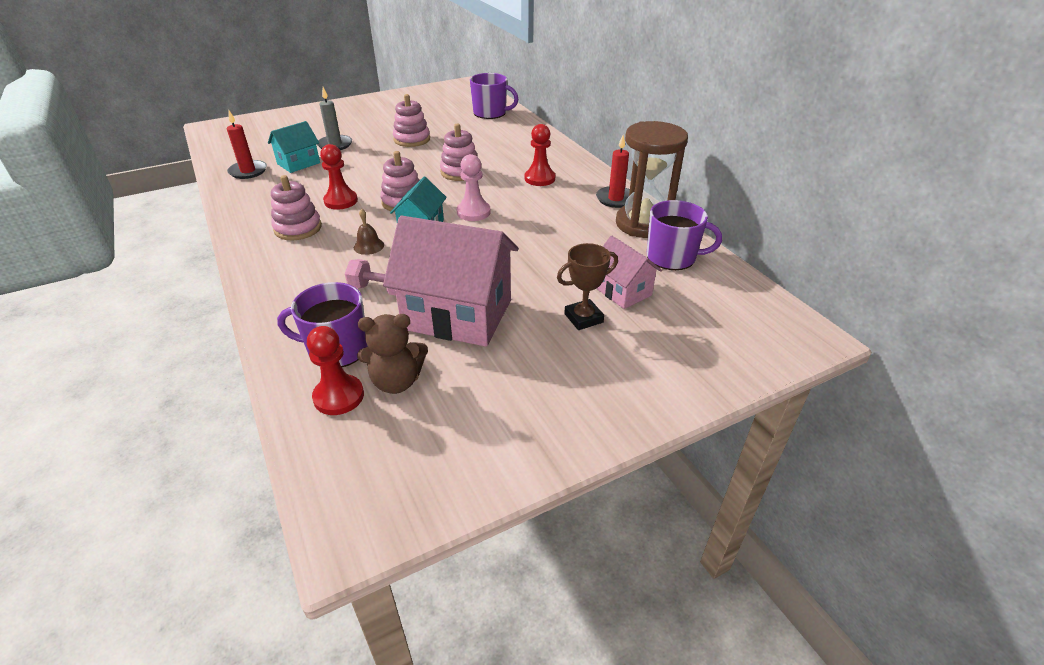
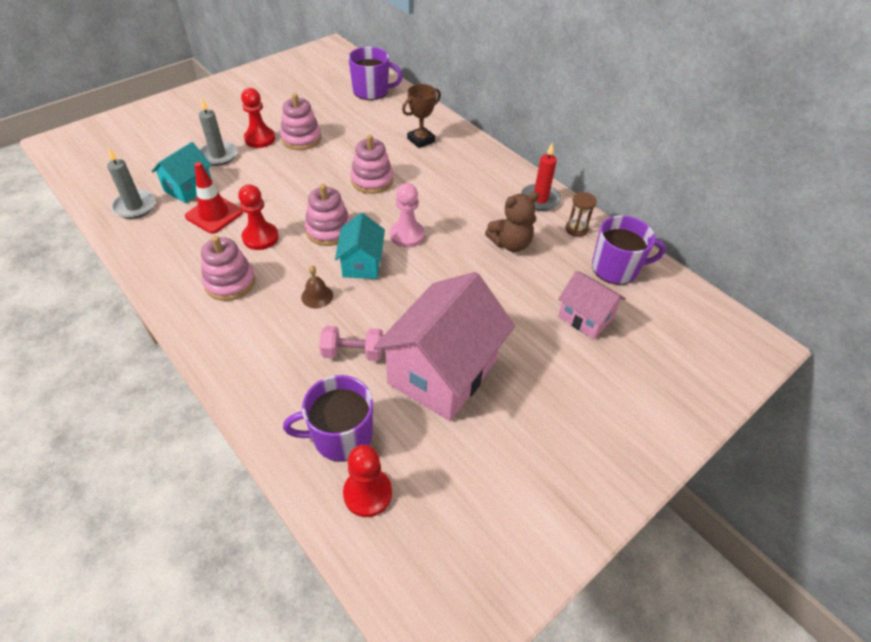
camera: 15 degrees left, 10 degrees up
(248, 171) = (135, 206): red candle -> grey candle
(310, 182) = (214, 214): none -> red traffic cone
(396, 381) = (416, 464): brown teddy bear -> brown teddy bear (510, 244)
(458, 314) = (442, 372): pink house -> pink house turned 60 degrees counterclockwise
(539, 178) = (456, 180): red pawn -> red pawn (260, 139)
(583, 318) = (561, 356): brown trophy -> brown trophy (421, 140)
(643, 224) = (576, 229): brown hourglass -> brown hourglass, size x0.41

